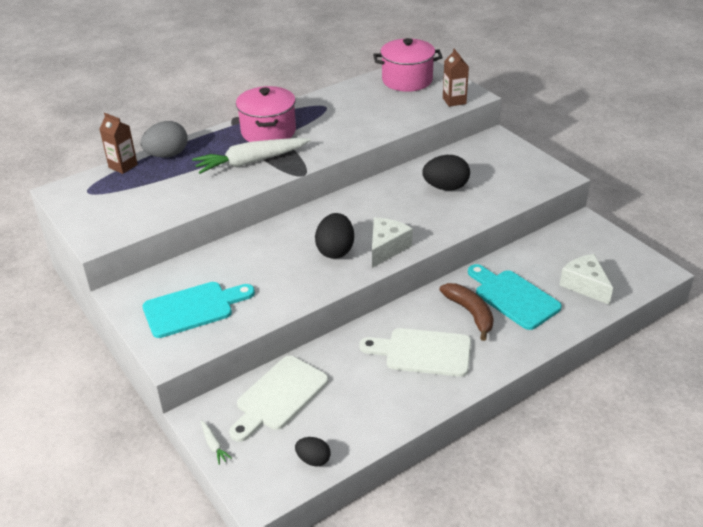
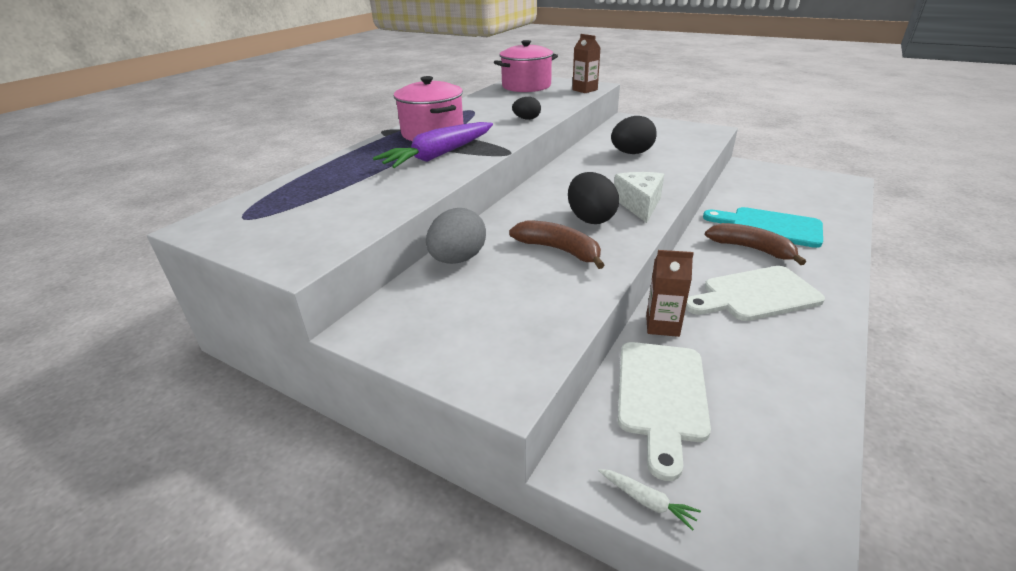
camera: 25 degrees left, 5 degrees down
(123, 166) = (278, 186): brown carton -> brown carton (662, 325)
(167, 155) = (330, 168): grey egg -> grey egg (458, 259)
(193, 308) = (483, 317): turquoise cutting board -> none
(251, 162) = (439, 155): white carrot -> purple carrot
(285, 272) = (559, 250): none -> brown banana
(313, 460) = (797, 463): black egg -> black egg (527, 119)
(585, 285) = (811, 204): white cheese -> none

